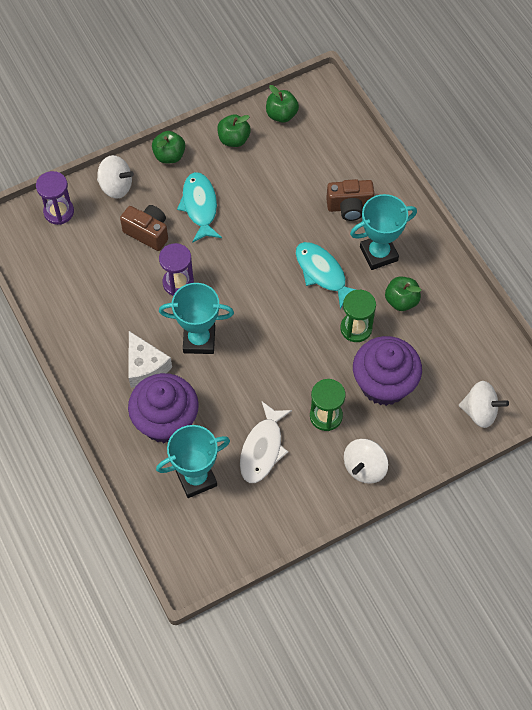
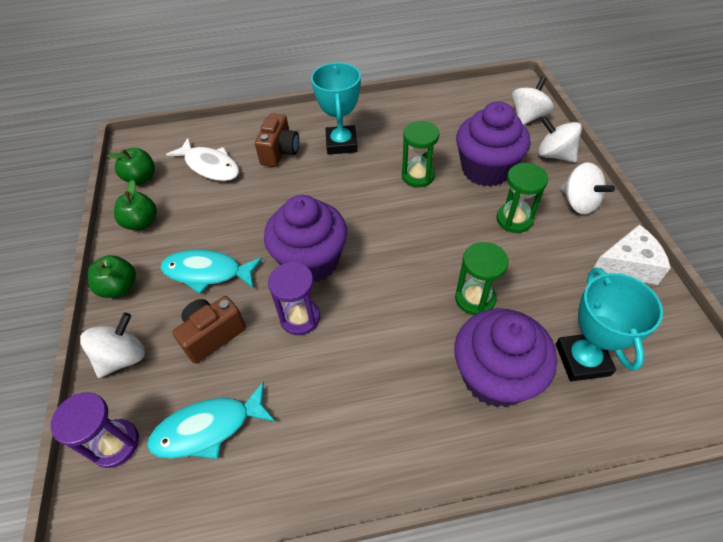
camera: 70 degrees left, 10 degrees down
(145, 367) = (408, 383): white cheese -> white cheese (627, 265)
(199, 340) = (388, 313): turquoise trophy -> none
(230, 398) = (475, 298): none -> green hourglass
(232, 273) = (311, 261): none -> purple cupcake
(263, 448) = (547, 282): white fish -> white fish (210, 166)
(322, 273) = (345, 186): turquoise fish -> turquoise fish (208, 428)
(401, 301) = (398, 140): green apple -> none
(426, 442) = (554, 155): none -> white spinning top

